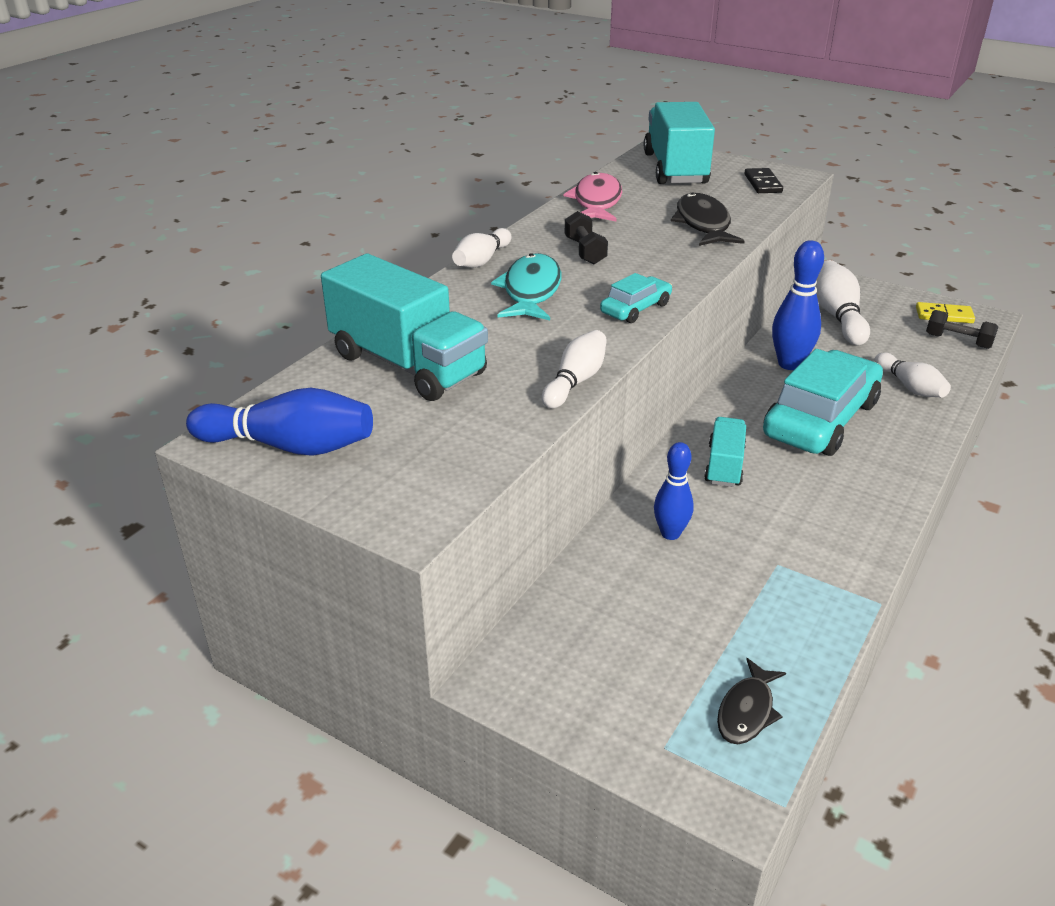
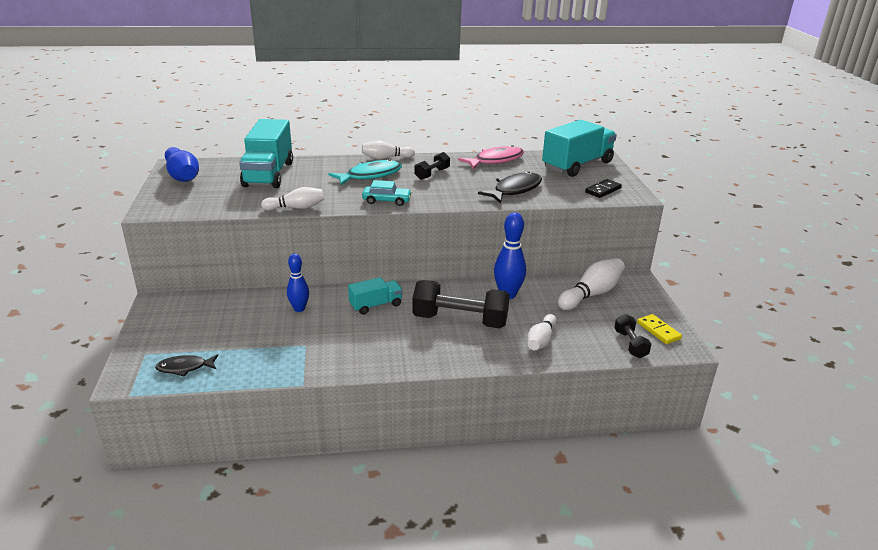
camera: 50 degrees right, 5 degrees down
(820, 419) = (460, 320): turquoise car -> black dumbbell

